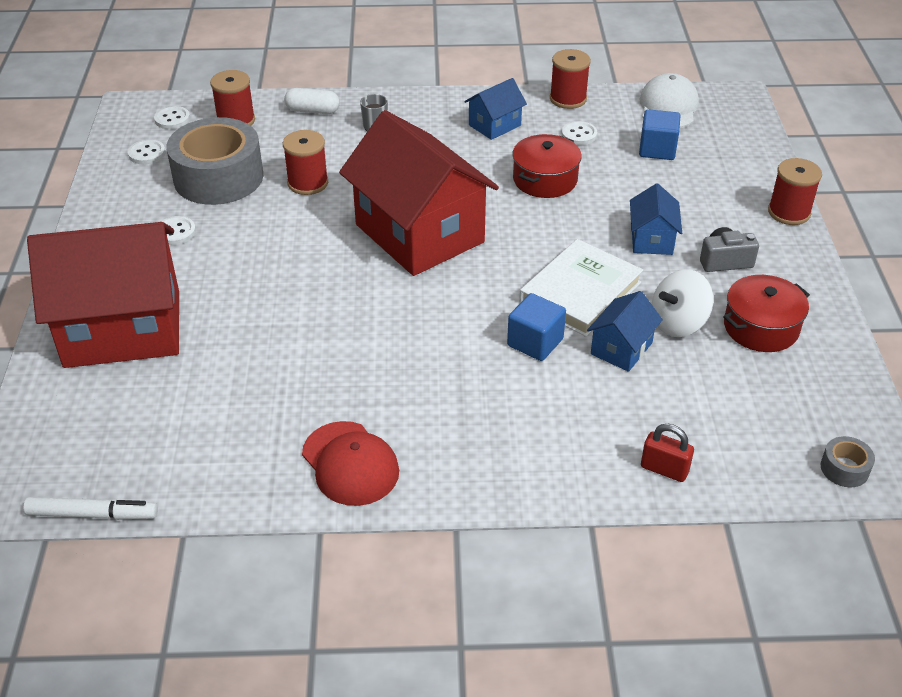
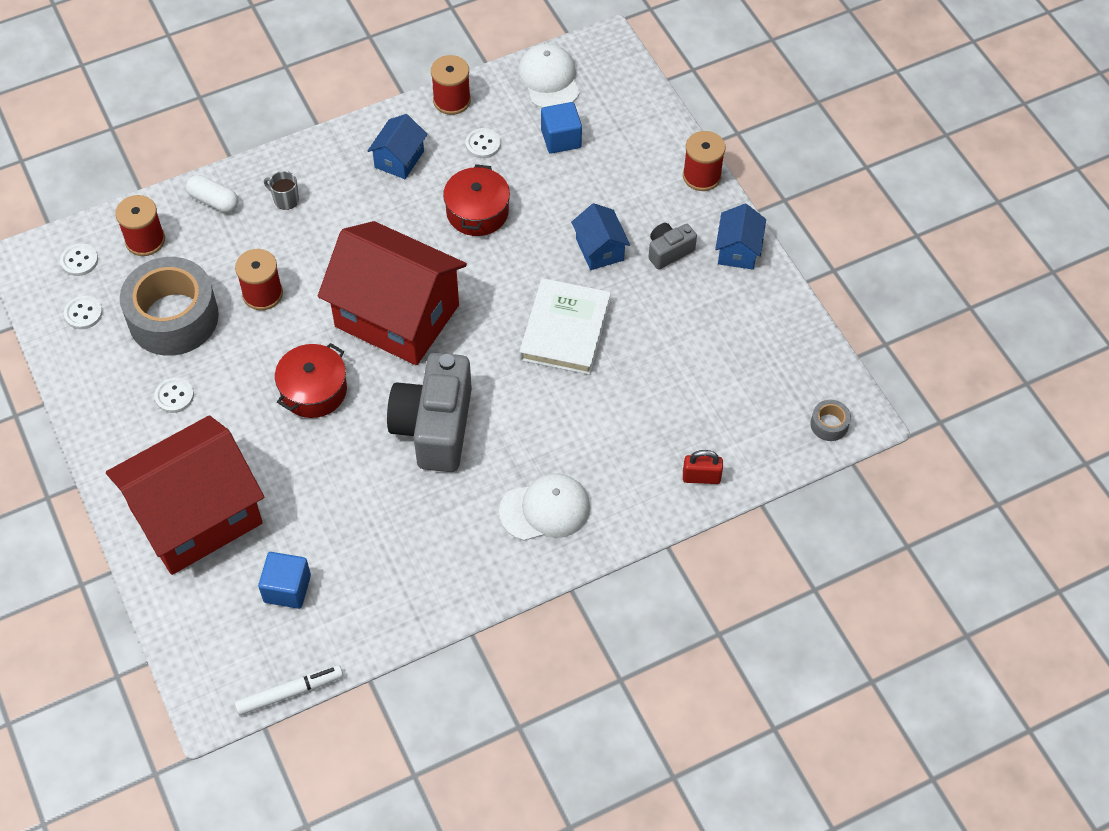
camera: 25 degrees left, 15 degrees up
(312, 111) = (214, 201): white capsule -> white capsule turned 45 degrees clockwise
(350, 463) = (464, 567): red cap -> none
(398, 330) = (434, 427): none -> grey camera
(470, 440) = (545, 509): none -> white cap
(535, 342) = (551, 396): blue cube -> blue cube (287, 588)
(621, 348) = (623, 376): blue house -> blue house (738, 250)
(678, 323) = (657, 332): white spinning top -> none
(761, 327) = (723, 312): red pot -> red pot (313, 390)

